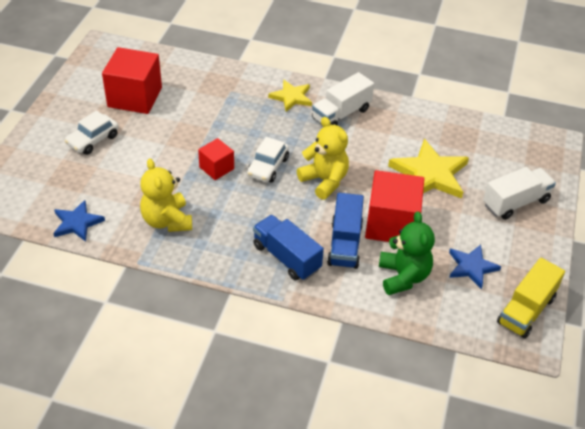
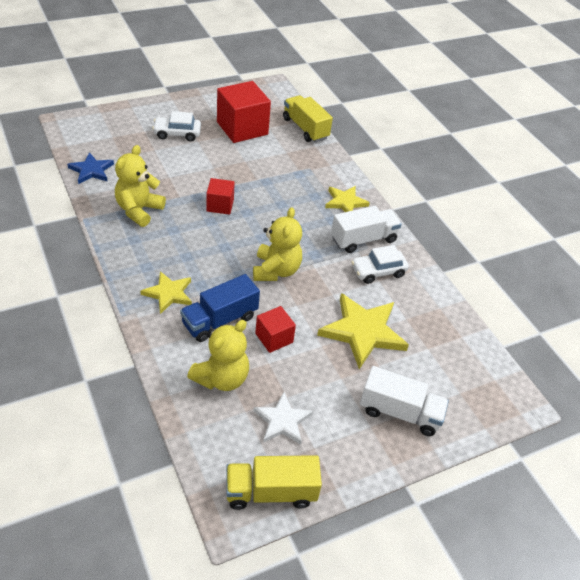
camera: 45 degrees right, 0 degrees up
(180, 62) = (305, 128): none -> yellow truck
(268, 167) = (253, 231): white car -> white car (378, 271)
(286, 257) = (168, 293): blue truck -> yellow star
(341, 114) = (363, 239): white truck -> white truck turned 150 degrees clockwise
(391, 224) = (274, 338): red cube -> red cube, size x0.54
(403, 277) = (221, 378): green teddy bear -> yellow teddy bear
(472, 267) = (282, 421): blue star -> white star

